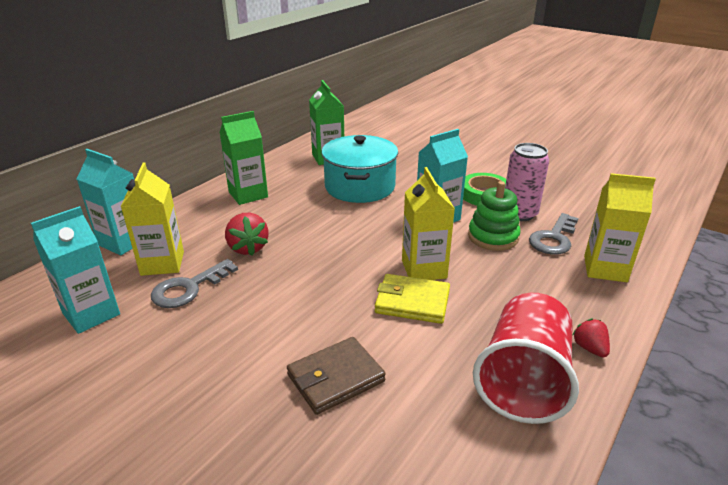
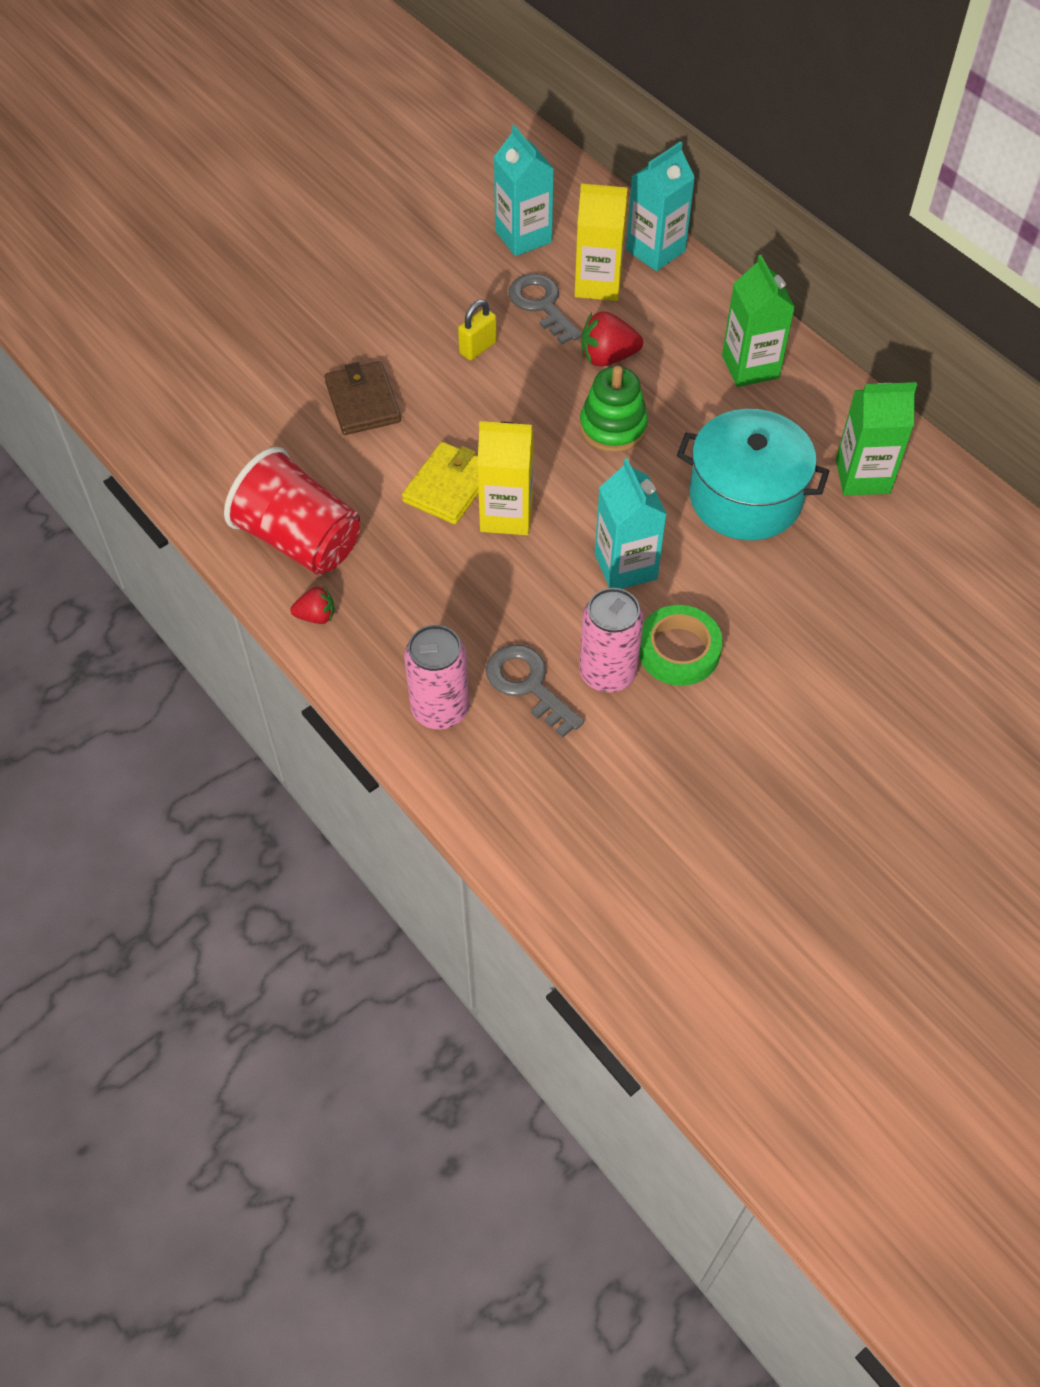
camera: 105 degrees right, 25 degrees up
(247, 315) = (478, 348): none -> yellow padlock
(493, 237) = (555, 614): green stacking toy -> green stacking toy (613, 427)
(605, 269) = (440, 709): yellow carton -> pink can

